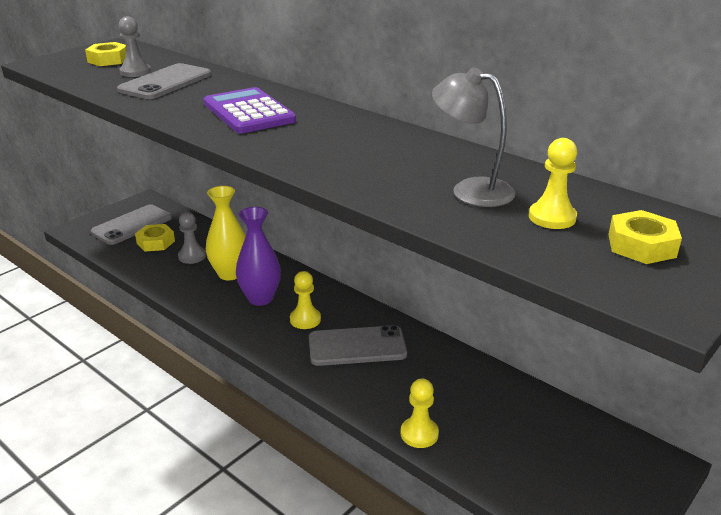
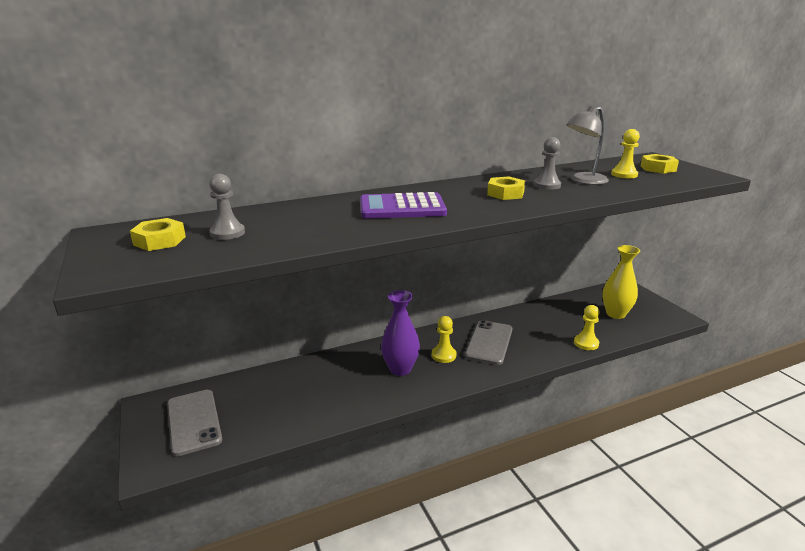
camera: 65 degrees left, 5 degrees down
(156, 242) = (249, 411): yellow nut -> yellow nut (505, 193)
(166, 82) = (282, 225): grey phone -> none
(192, 256) = (299, 392): grey pawn -> grey pawn (547, 185)
(230, 274) = (350, 377): yellow vase -> yellow vase (615, 314)

